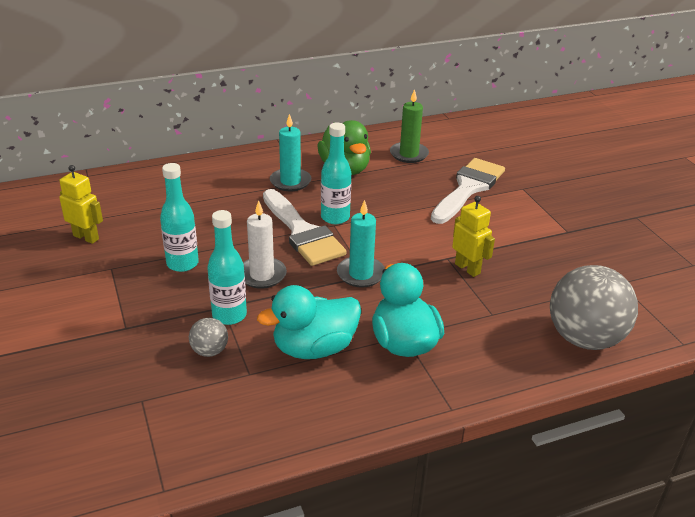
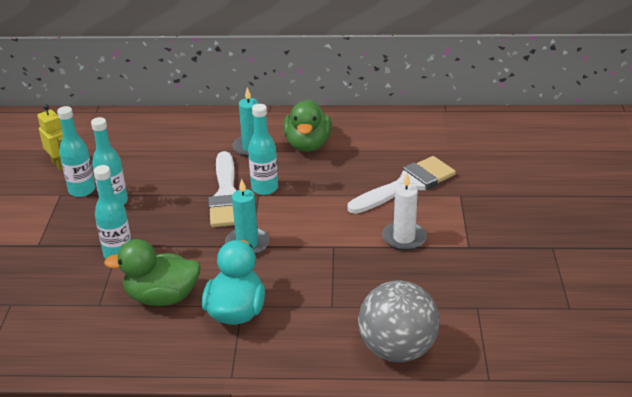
camera: 25 degrees right, 0 degrees up
(134, 259) = (82, 190): none -> turquoise bottle
(209, 351) = (83, 279): grey ball -> none
(262, 275) = (167, 226): white candle -> white candle (404, 238)
(314, 348) = (162, 297): turquoise duck -> green duck
(409, 154) = (377, 141): green candle -> none
(467, 268) = (343, 260): yellow robot -> none

